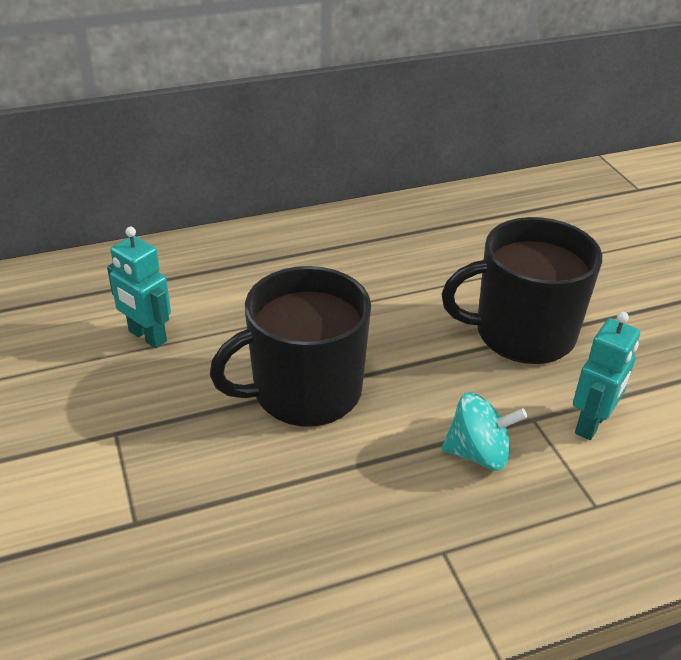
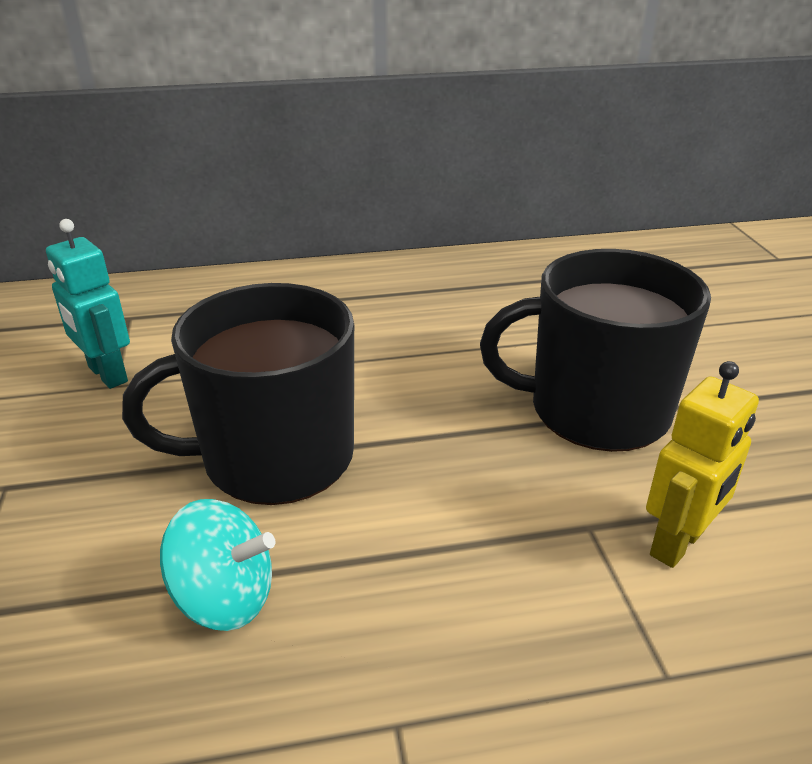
camera: 10 degrees right, 5 degrees down
(478, 453) = (494, 569): turquoise spinning top -> turquoise spinning top (225, 598)
(591, 424) = (678, 543): turquoise robot -> yellow robot

